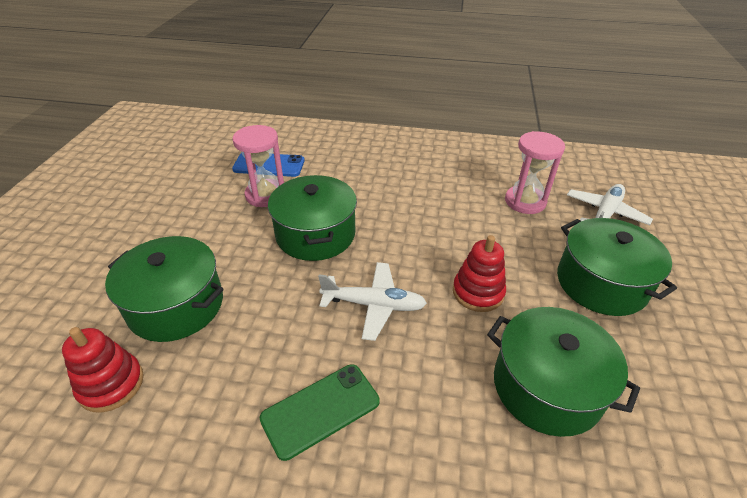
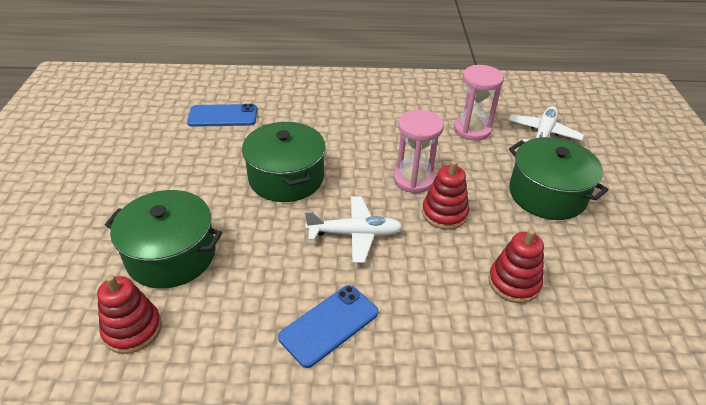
camera: 10 degrees left, 0 degrees up
(265, 195) = (227, 145): pink hourglass -> pink hourglass (413, 179)
(320, 410) = (329, 325): green phone -> blue phone
(546, 387) = (514, 282): green pot -> red stacking toy

